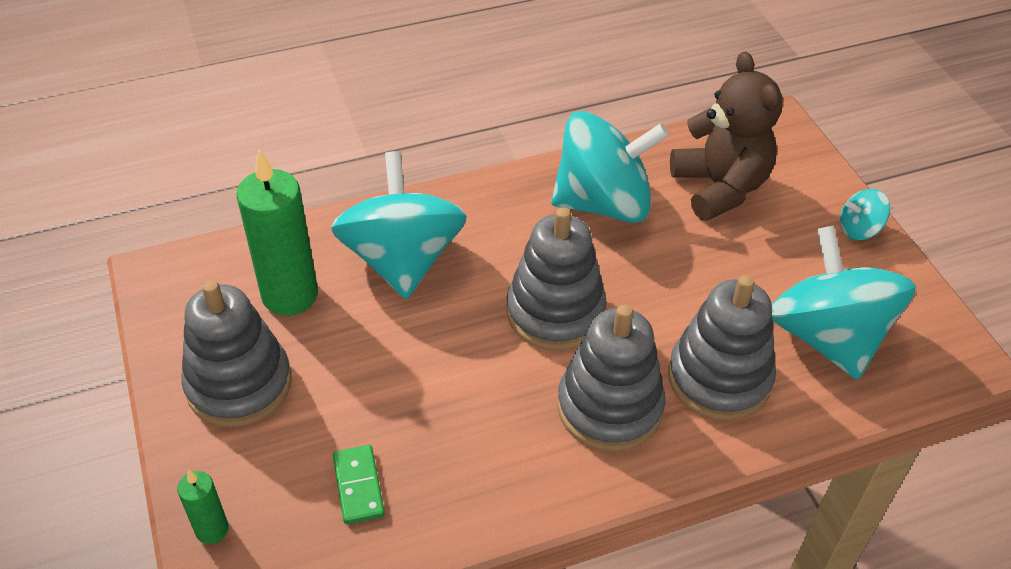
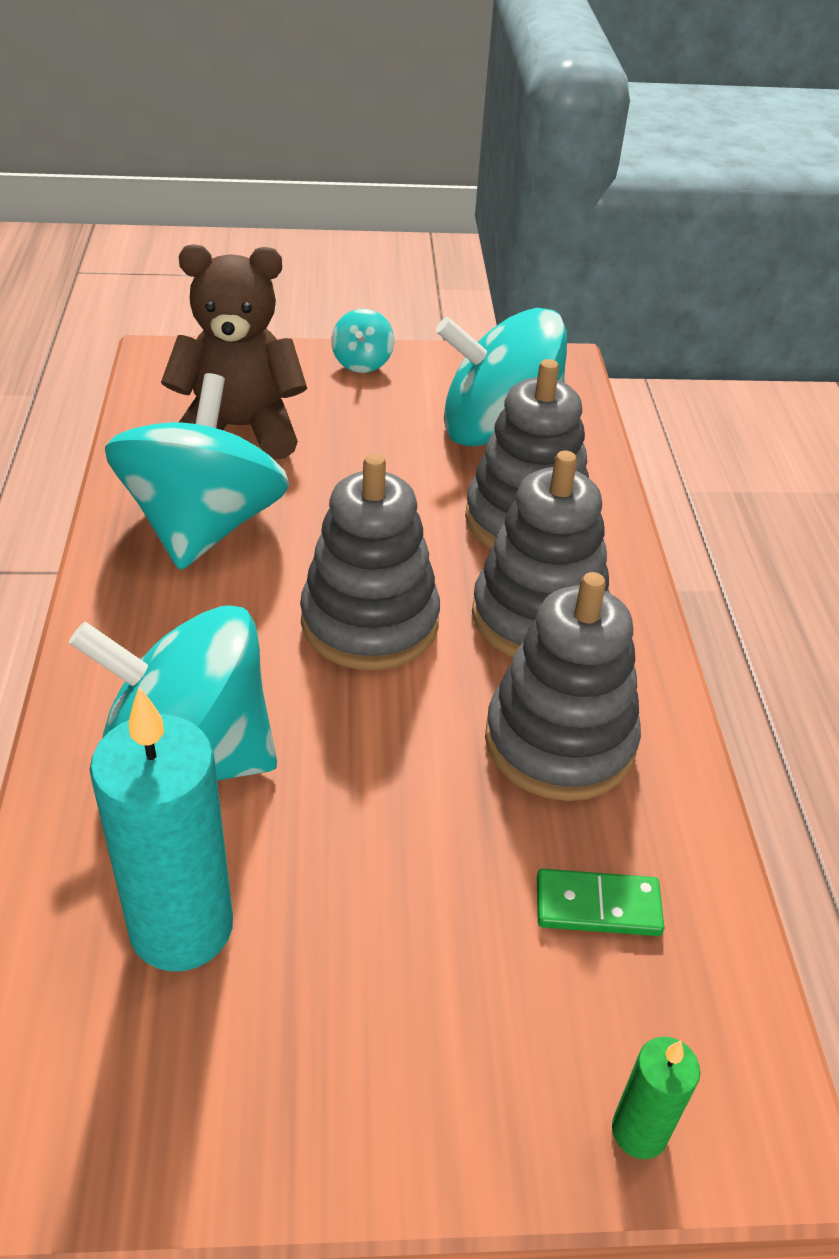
camera: 75 degrees left, 5 degrees down
(239, 384) = (350, 1042): grey stacking toy -> grey stacking toy (559, 742)
(290, 295) = (181, 927): green candle -> turquoise candle

